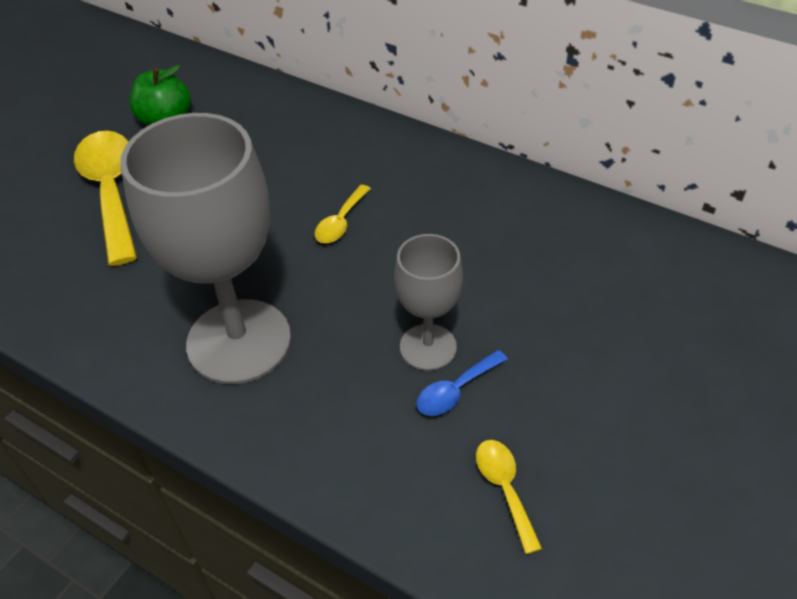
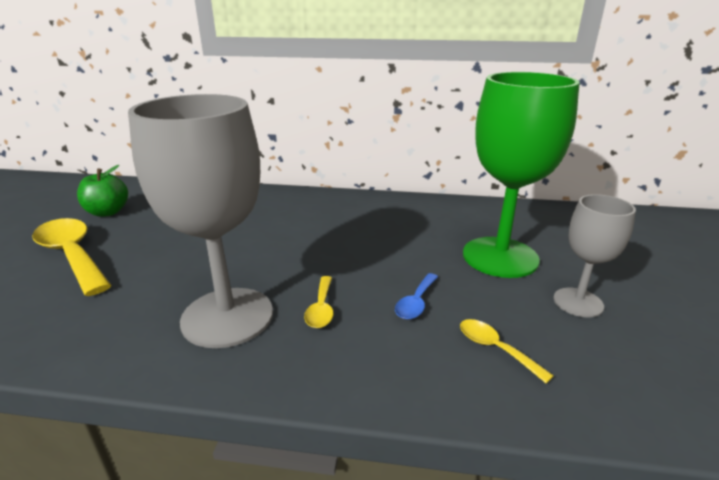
camera: 25 degrees left, 20 degrees down
(340, 222) = (272, 237): yellow spoon -> yellow spoon (321, 309)
(428, 347) = (379, 285): grey goblet -> grey goblet (578, 302)
(618, 349) = (500, 257): none -> green goblet

